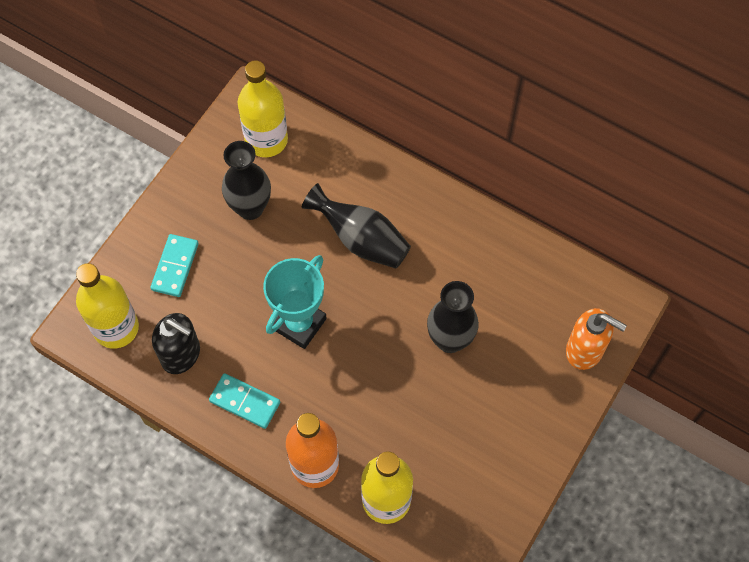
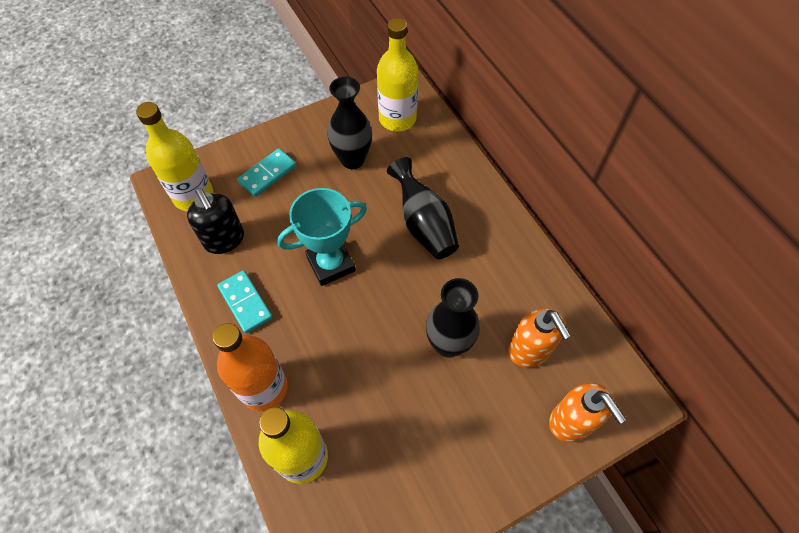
camera: 30 degrees right, 5 degrees down
(520, 308) = (529, 350): none -> orange soap dispenser

